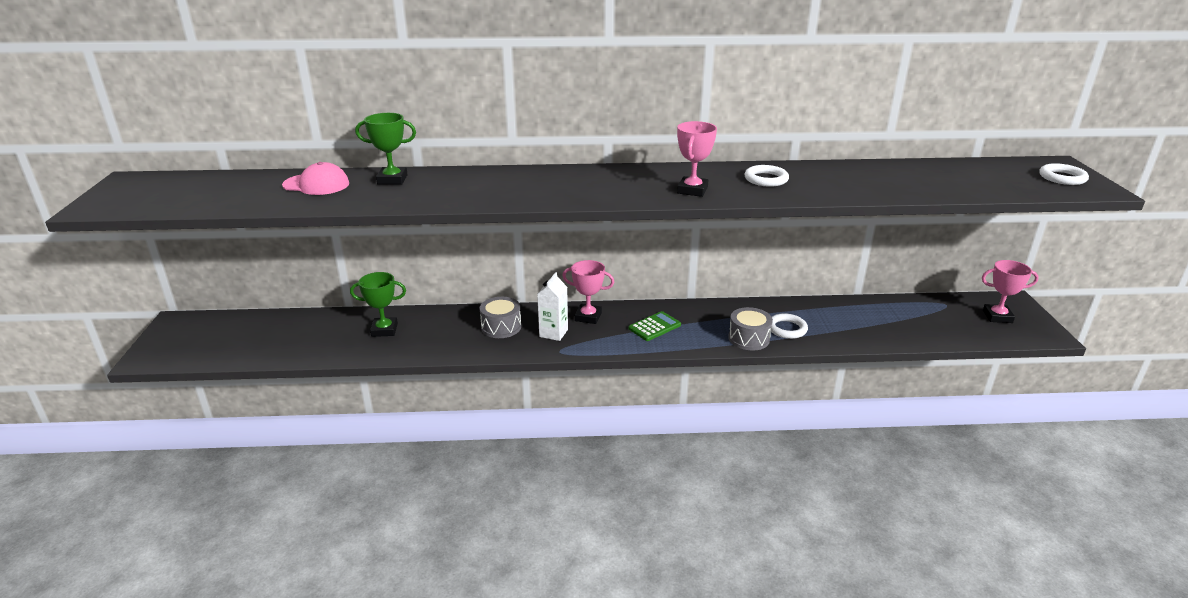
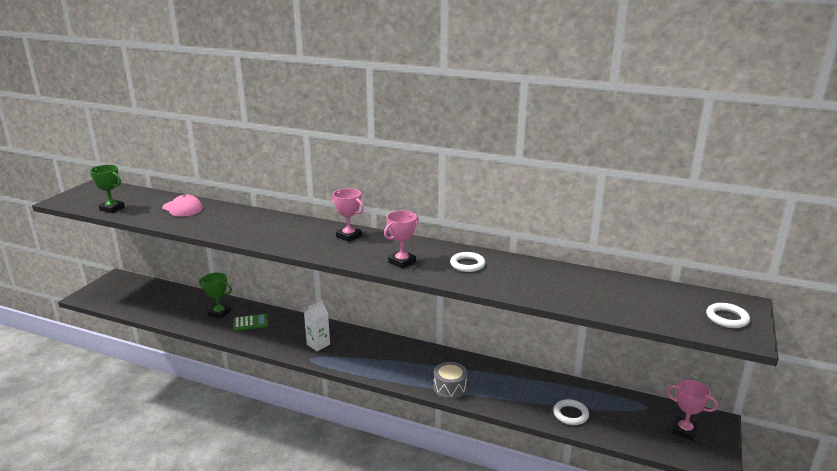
camera: 25 degrees right, 5 degrees down
(392, 179) = (227, 213): green trophy -> green trophy (112, 209)
(501, 327) = (289, 330): grey drum -> none
(588, 317) = (352, 339): pink trophy -> pink trophy (349, 236)
(654, 327) = (390, 359): green calculator -> green calculator (250, 323)
(786, 329) = (487, 389): white ring -> white ring (570, 414)

